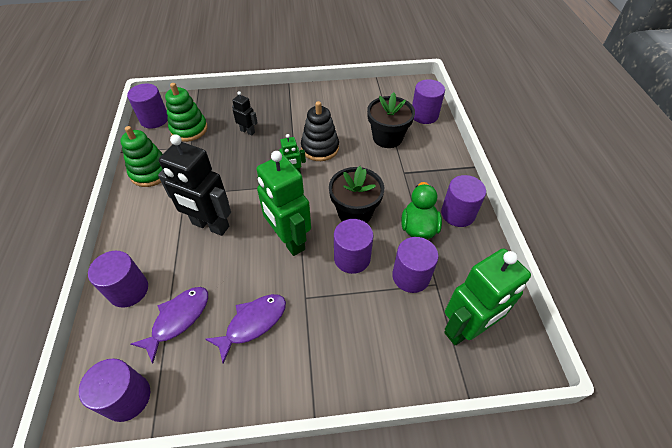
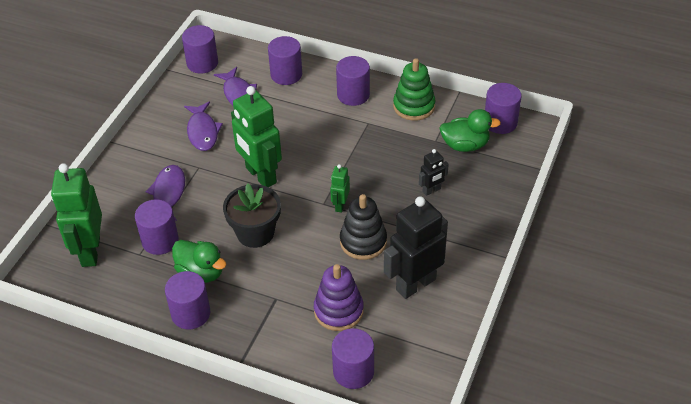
camera: 120 degrees right, 5 degrees down
(189, 129) = (465, 145): green stacking toy -> green duck
(210, 225) = (316, 131): black robot -> black robot (415, 284)
(289, 240) = (260, 175): green robot -> green robot turned 120 degrees counterclockwise
(352, 258) = (209, 210): purple cylinder -> purple cylinder (353, 95)
(354, 304) = (168, 193): none -> purple fish
(387, 137) = (338, 311): black flower pot -> purple stacking toy

